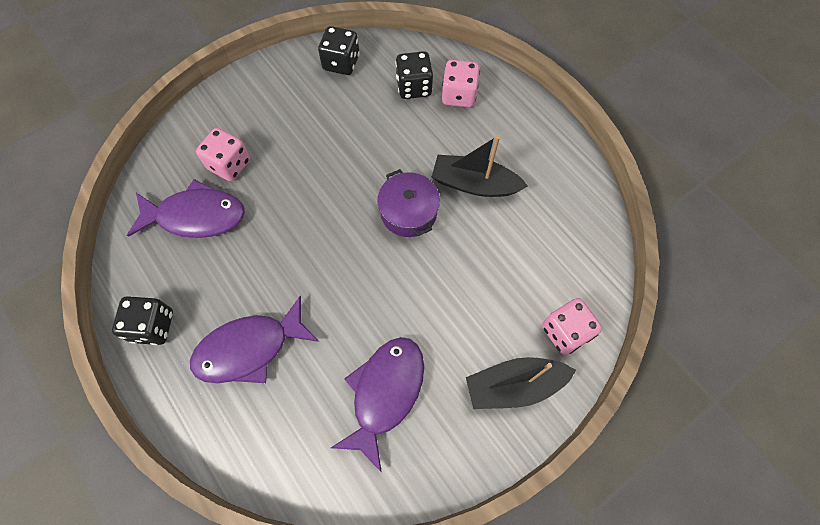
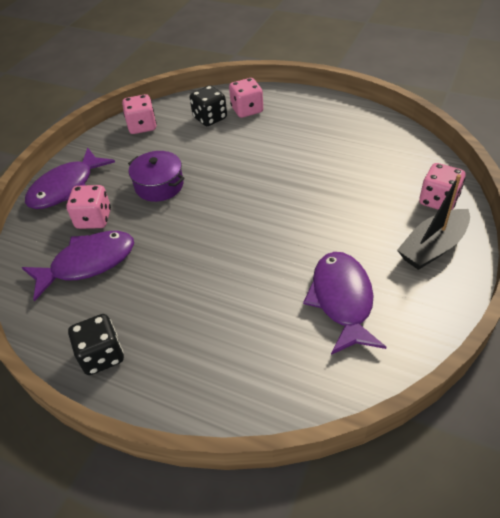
camera: 25 degrees left, 20 degrees down
(249, 348) = (204, 327): purple fish -> purple fish (66, 187)
(341, 63) = (142, 126): black dice -> pink dice
(408, 212) = (265, 185): purple pot -> purple pot (159, 185)
(474, 184) = (300, 150): black boat -> none

